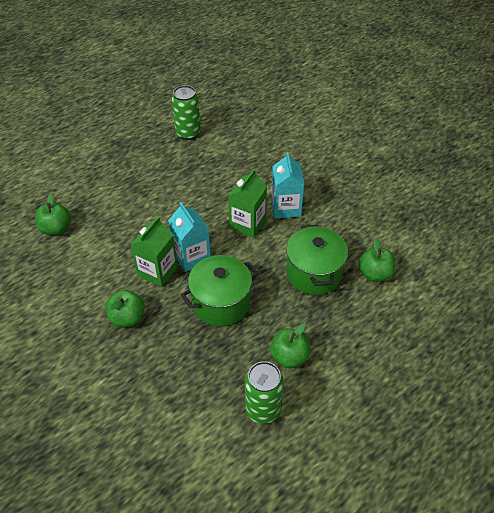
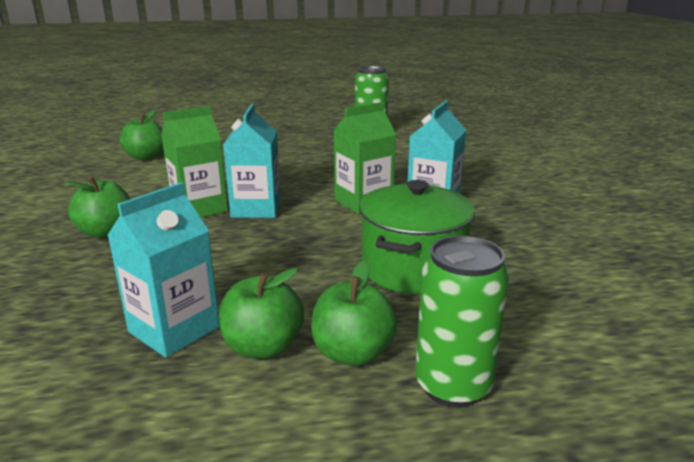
camera: 30 degrees right, 25 degrees down
(221, 303) = (237, 255): green pot -> none
(242, 366) = (174, 329): none -> turquoise carton
(262, 409) = (129, 399): green can -> green can (453, 386)
(374, 274) = (525, 300): green apple -> green apple (352, 353)

